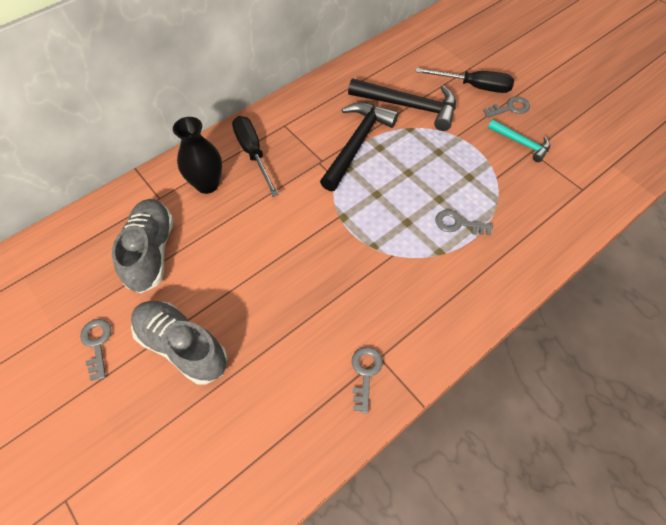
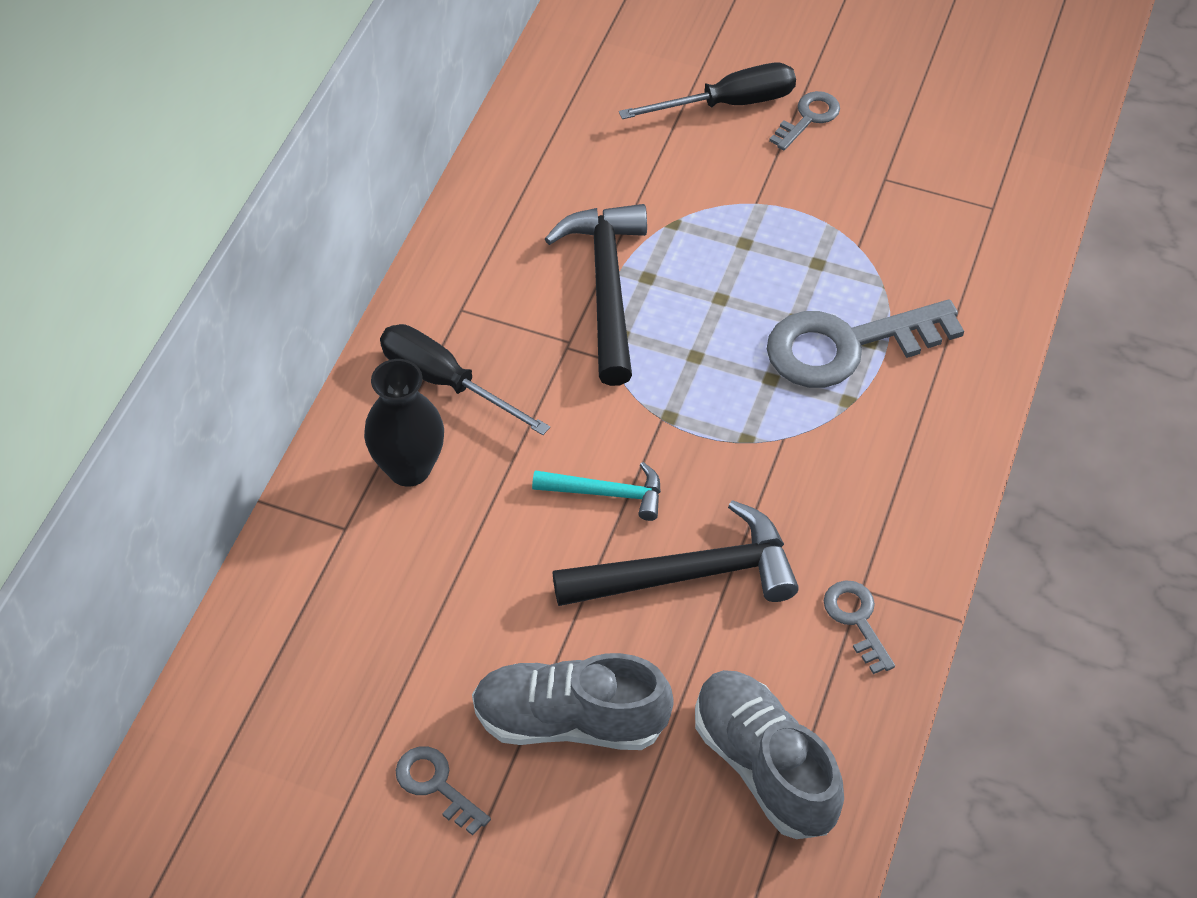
camera: 30 degrees left, 5 degrees down
(151, 252) = (406, 616): grey shoe -> grey shoe (764, 766)
(408, 106) = (645, 184): black hammer -> black hammer (688, 574)
(458, 224) = (847, 345): grey key -> grey key, size x2.04
(521, 143) = (861, 172): turquoise hammer -> turquoise hammer (606, 493)

